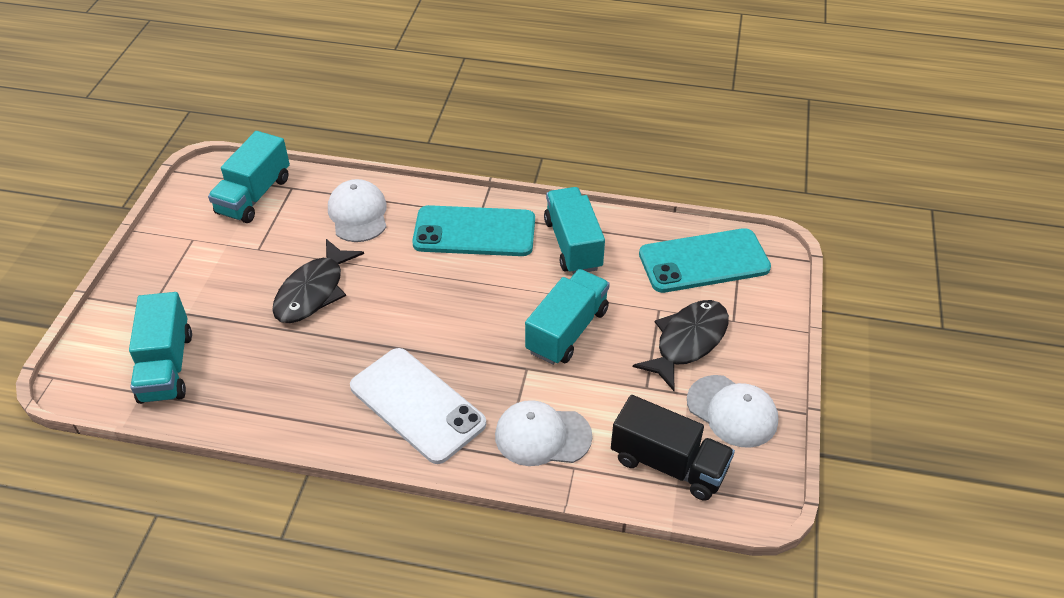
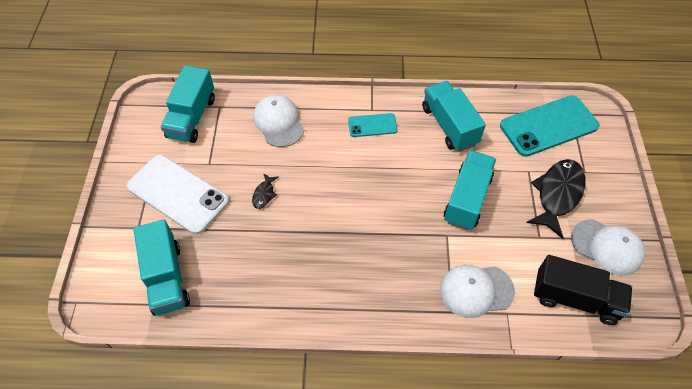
camera: 10 degrees left, 10 degrees up
(313, 291) = (264, 194): black fish -> black fish, size x0.46
(417, 405) = (374, 280): white phone -> white phone (178, 194)
(474, 232) = (372, 125): turquoise phone -> turquoise phone, size x0.52

